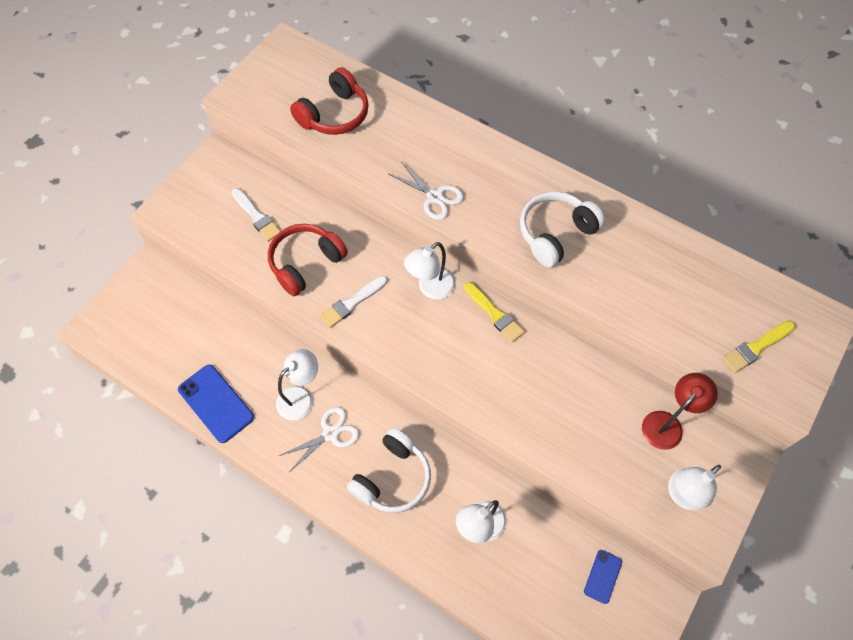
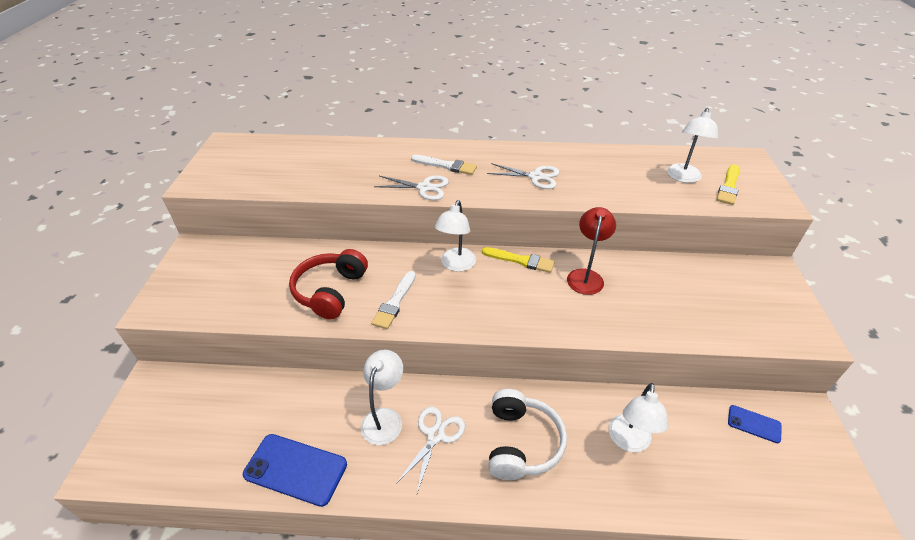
camera: 30 degrees left, 20 degrees down
(256, 216) = (259, 276): white brush -> white brush (446, 166)
(334, 114) = (299, 168): red headphones -> none
(556, 234) = (535, 177): white headphones -> white scissors
(603, 576) = (754, 424): blue phone -> blue phone turned 60 degrees counterclockwise
(667, 424) = (707, 274): red lamp -> red lamp (586, 276)
(682, 495) = (764, 314): white lamp -> white lamp (683, 178)

